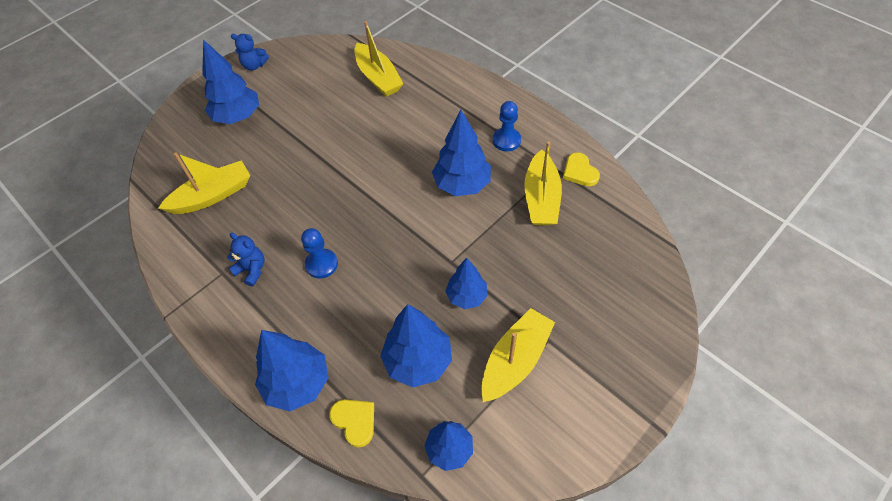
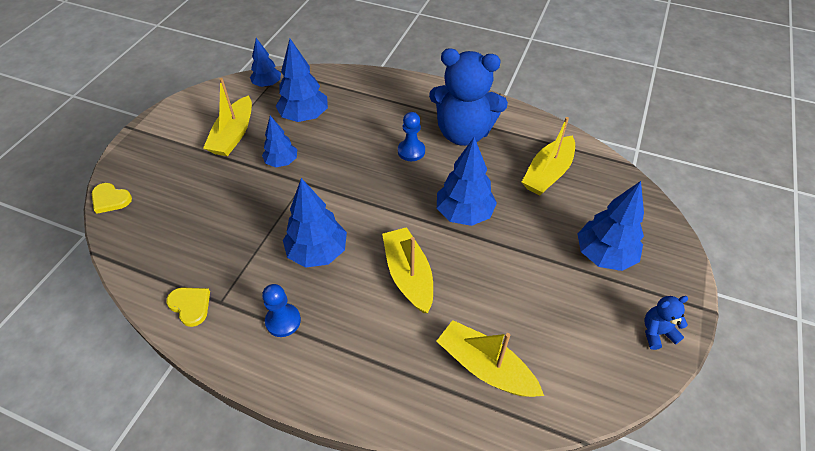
camera: 155 degrees right, 5 degrees down
(252, 270) = (463, 133): blue teddy bear -> blue teddy bear, size x2.36
(297, 383) = (381, 87): blue tree -> blue tree (464, 214)
(354, 421) = (333, 81): yellow heart -> yellow heart (110, 199)
(541, 198) = (231, 262): yellow boat -> yellow boat (408, 275)

